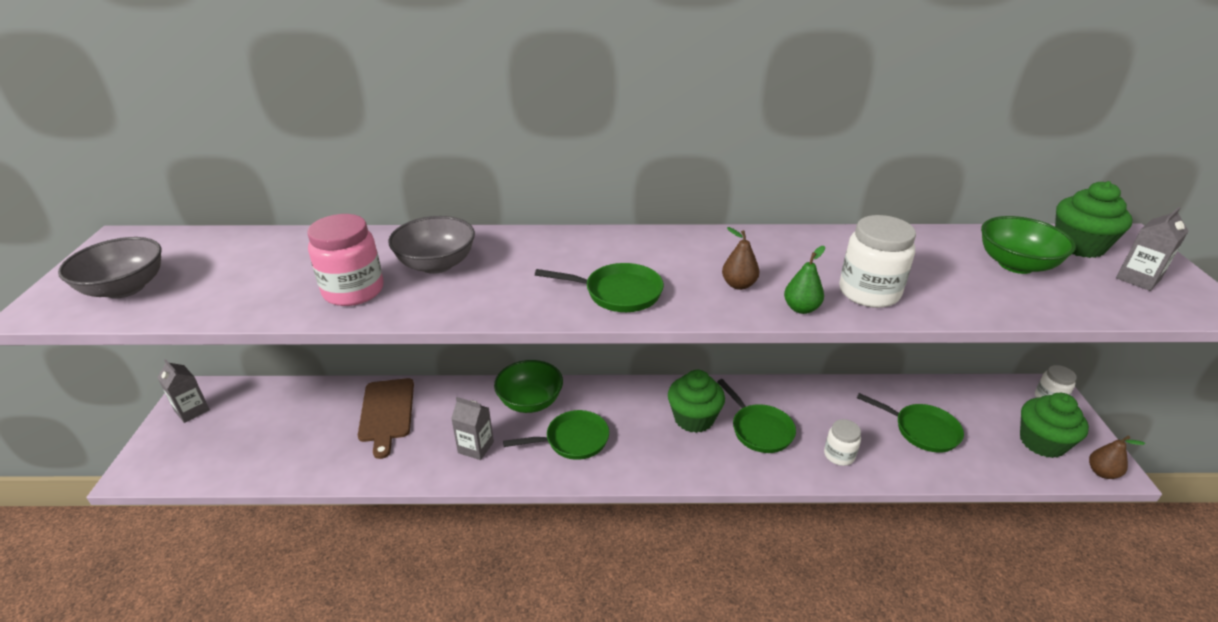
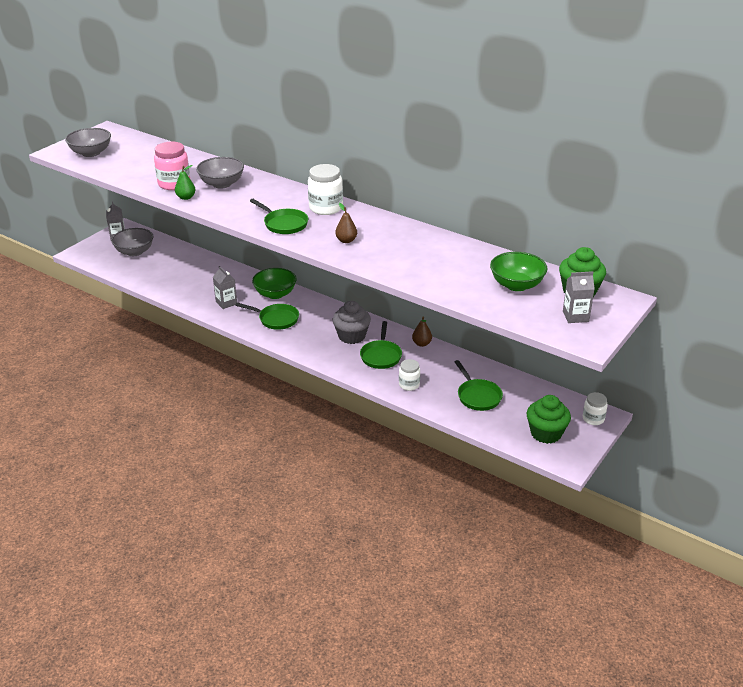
camera: 35 degrees right, 0 degrees up
(245, 426) = (134, 252): none -> grey bowl
(386, 412) = (201, 271): brown cutting board -> none
(694, 418) = (352, 336): green cupcake -> grey cupcake
(801, 308) = (358, 260): green pear -> green pear (186, 197)
(869, 292) = (406, 267): white jar -> white jar (326, 208)
(1102, 472) = (559, 460): brown pear -> brown pear (421, 344)

